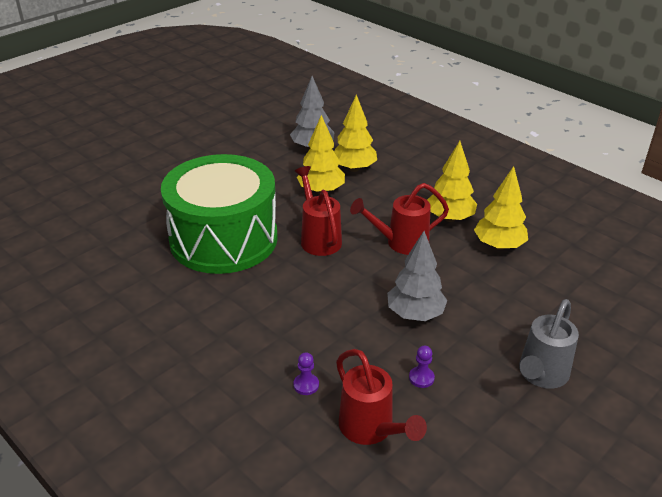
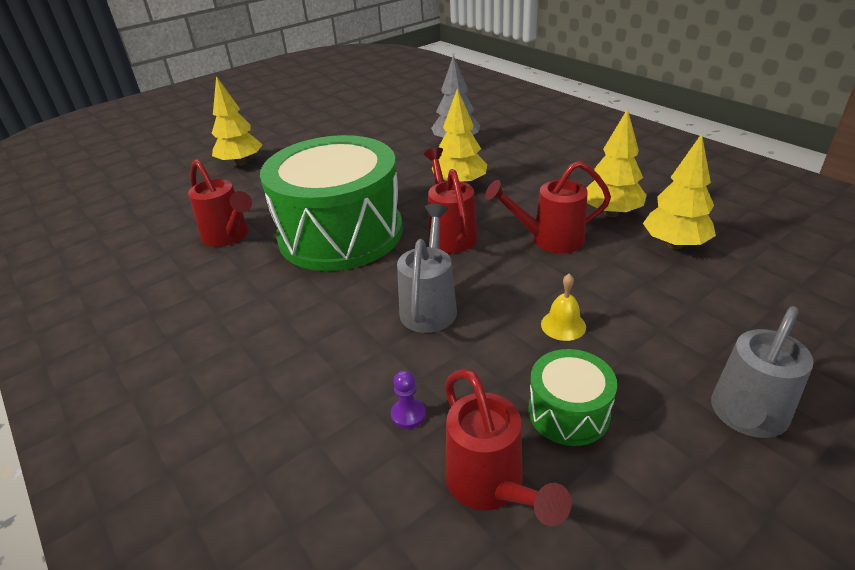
camera: 10 degrees right, 0 degrees up
(123, 243) = (229, 236): none -> red watering can
(310, 301) = (430, 306): none -> grey watering can
(353, 168) = (499, 162): yellow tree -> yellow tree (241, 163)
(415, 314) = (563, 325): grey tree -> yellow bell
(421, 378) = (568, 412): purple pawn -> green drum

